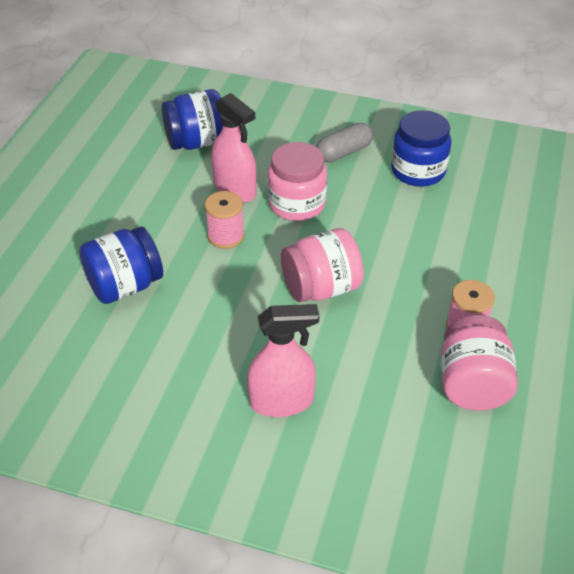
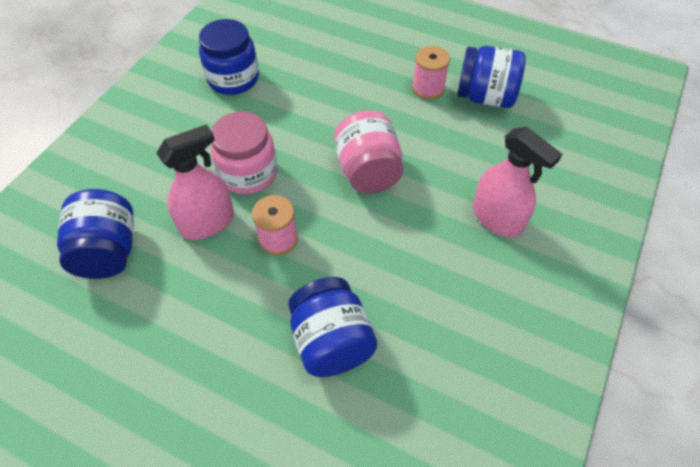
camera: 80 degrees left, 10 degrees up
(281, 401) = (497, 218): pink spray bottle -> pink spray bottle turned 135 degrees clockwise
(344, 152) = (184, 125): grey capsule -> none
(472, 384) = (485, 97): pink jar -> blue jar

